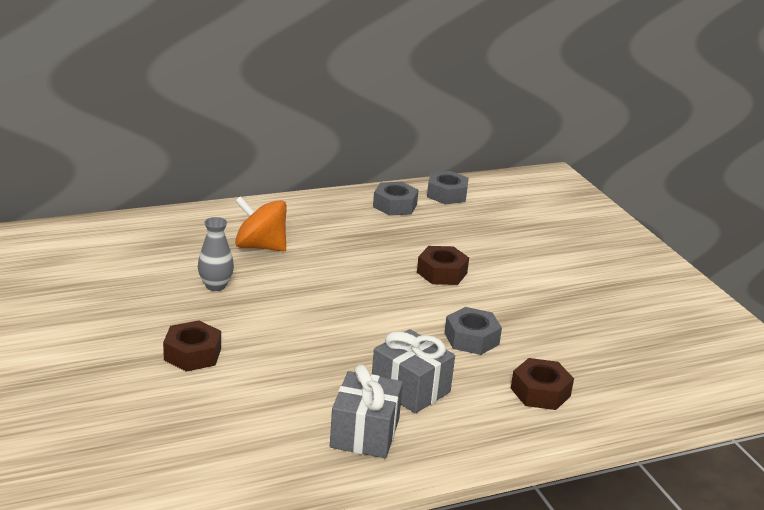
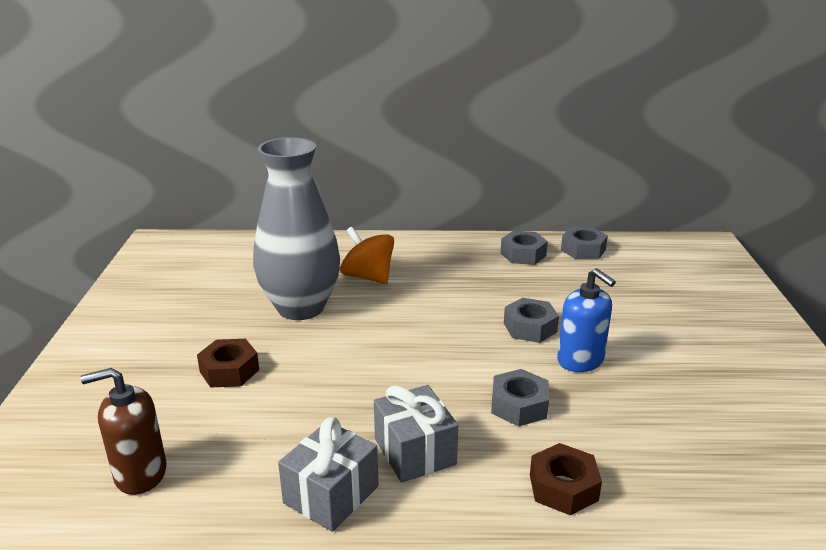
camera: 25 degrees right, 0 degrees up
(183, 452) = (140, 474): none -> brown soap dispenser
(215, 286) = (301, 307): grey vase -> grey vase, size x2.43
(442, 273) = (530, 327): brown nut -> grey nut
(500, 294) = (580, 360): none -> blue soap dispenser

